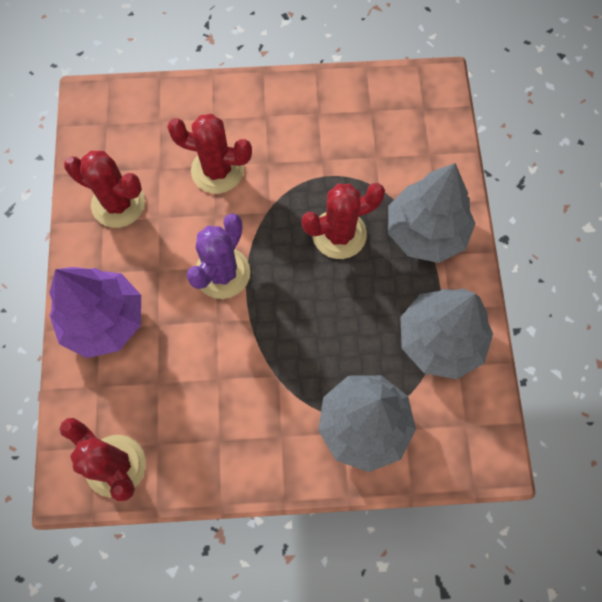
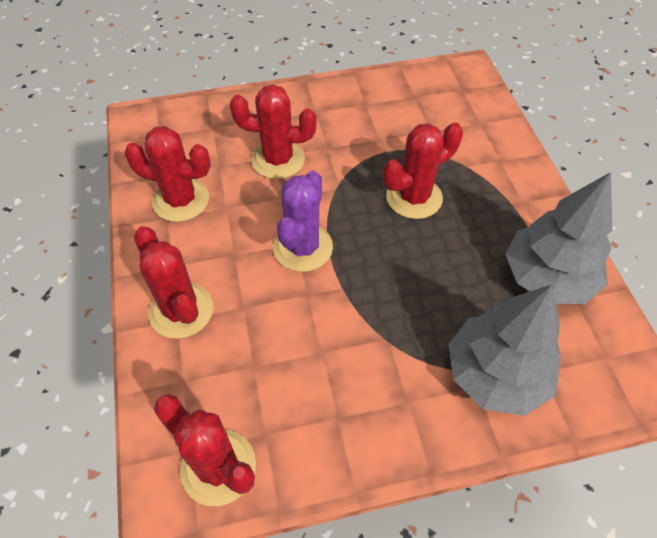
camera: 10 degrees left, 15 degrees down
(104, 320) = (181, 310): purple tree -> red cactus
(425, 232) = (498, 184): grey tree -> none

